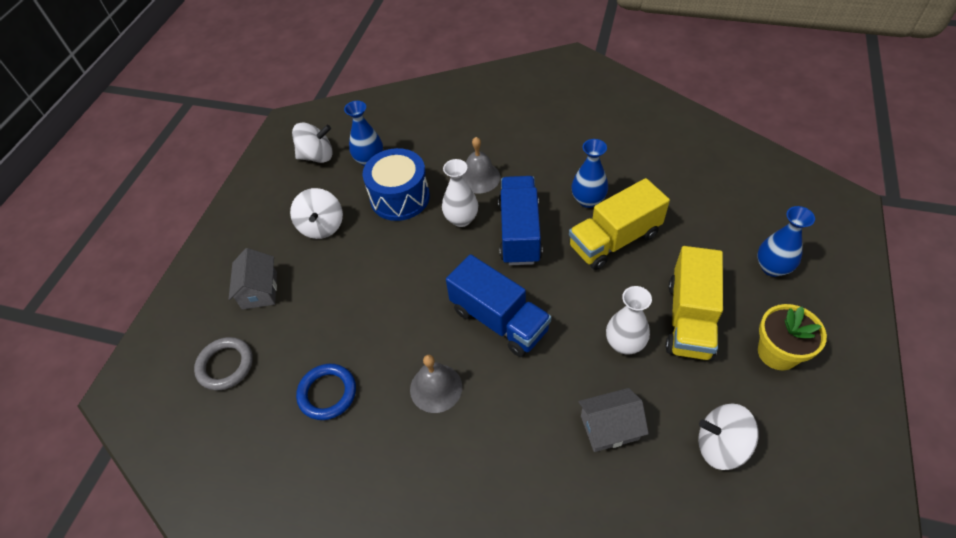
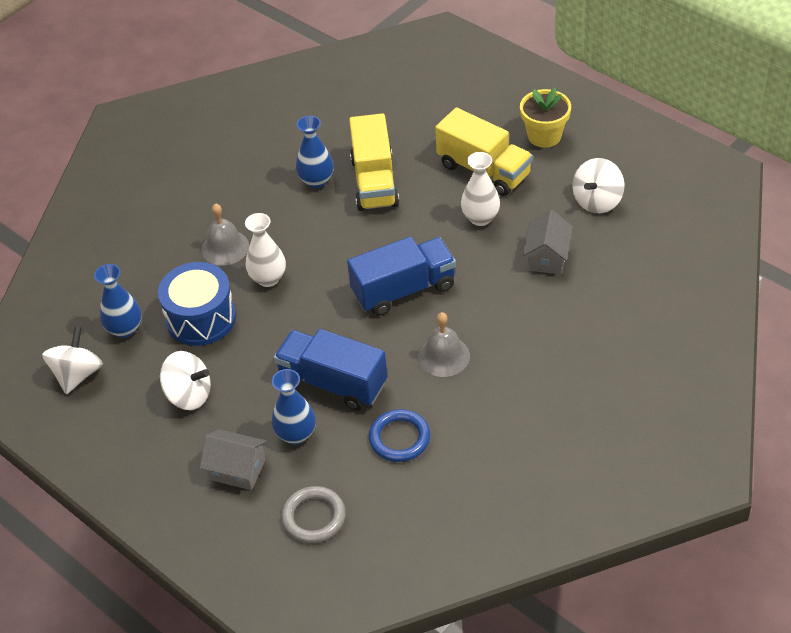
camera: 65 degrees left, 5 degrees down
(519, 232) = (317, 242): blue truck -> blue truck (333, 383)
(772, 267) = (470, 102): blue vase -> blue vase (296, 434)

